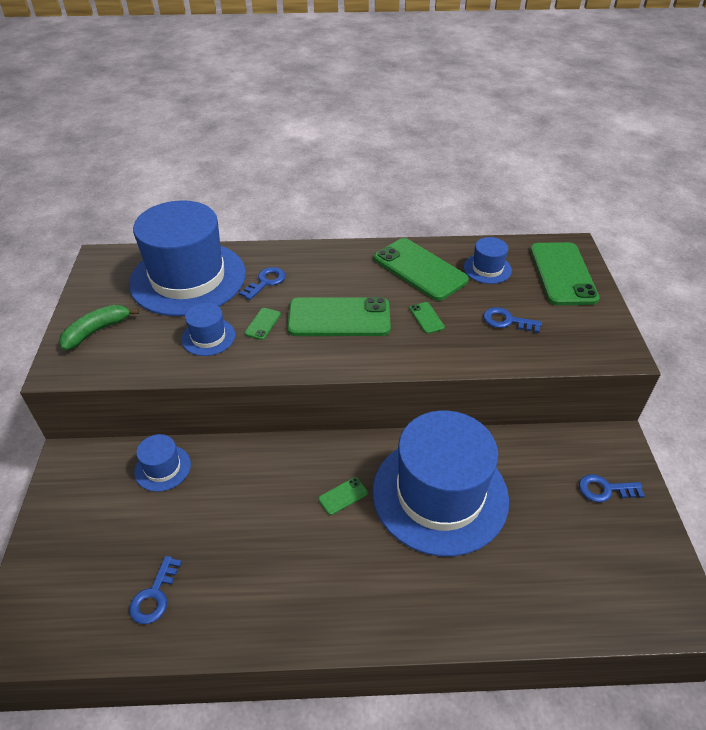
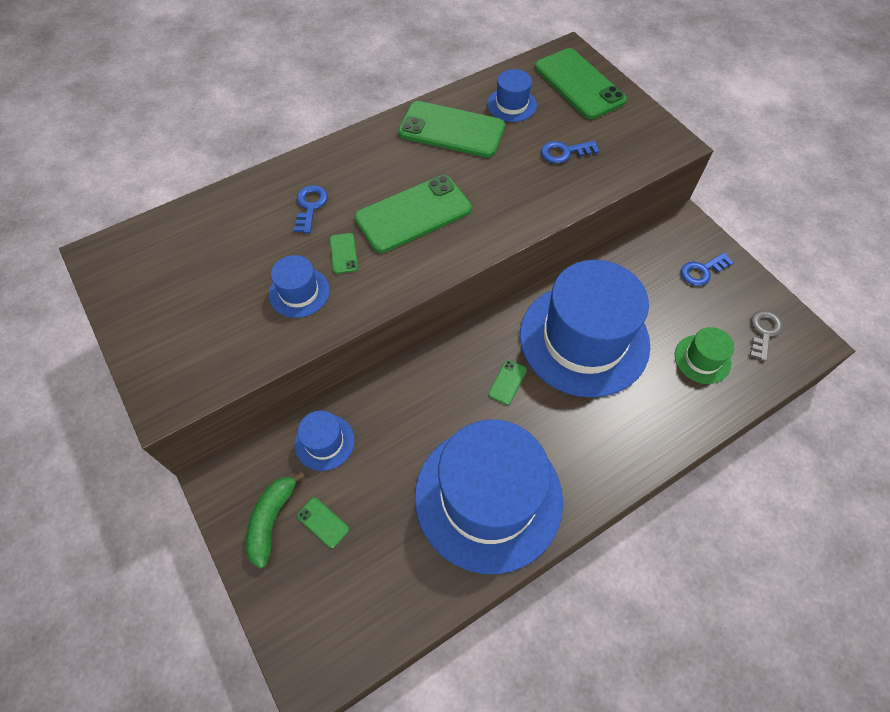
camera: 30 degrees left, 15 degrees up
(96, 331) = (170, 341): green banana -> green banana (271, 520)
(154, 595) = (411, 558): blue key -> none
(188, 278) = (222, 236): blue hat -> blue hat (488, 497)
(426, 318) = (493, 179): green phone -> green phone (323, 522)
(548, 570) = (702, 359): none -> green hat
(636, 577) = (764, 332): none -> grey key

